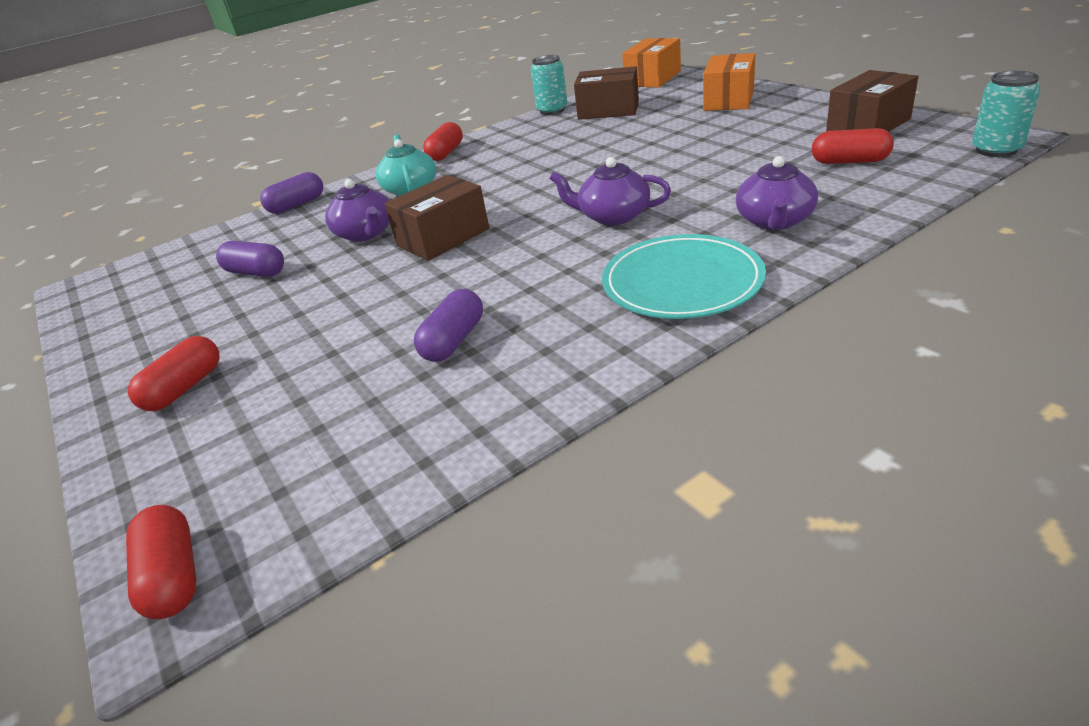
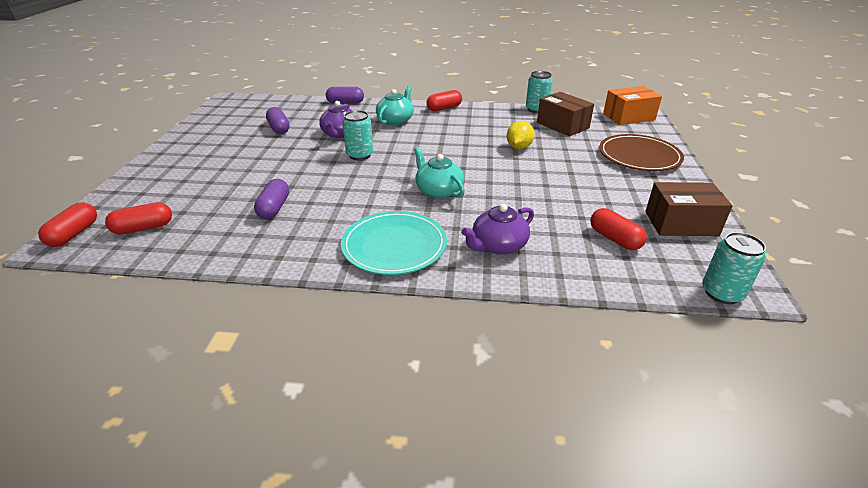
camera: 35 degrees right, 0 degrees up
(184, 388) = (182, 166): red capsule -> red capsule (143, 228)
(443, 237) = (360, 155): brown box -> turquoise can
(453, 341) = (274, 208): purple capsule -> purple capsule turned 60 degrees counterclockwise
(608, 145) = (518, 147): none -> yellow lemon
(613, 216) = (438, 190): purple teapot -> turquoise teapot
(729, 100) = (639, 156): orange box -> brown plate

